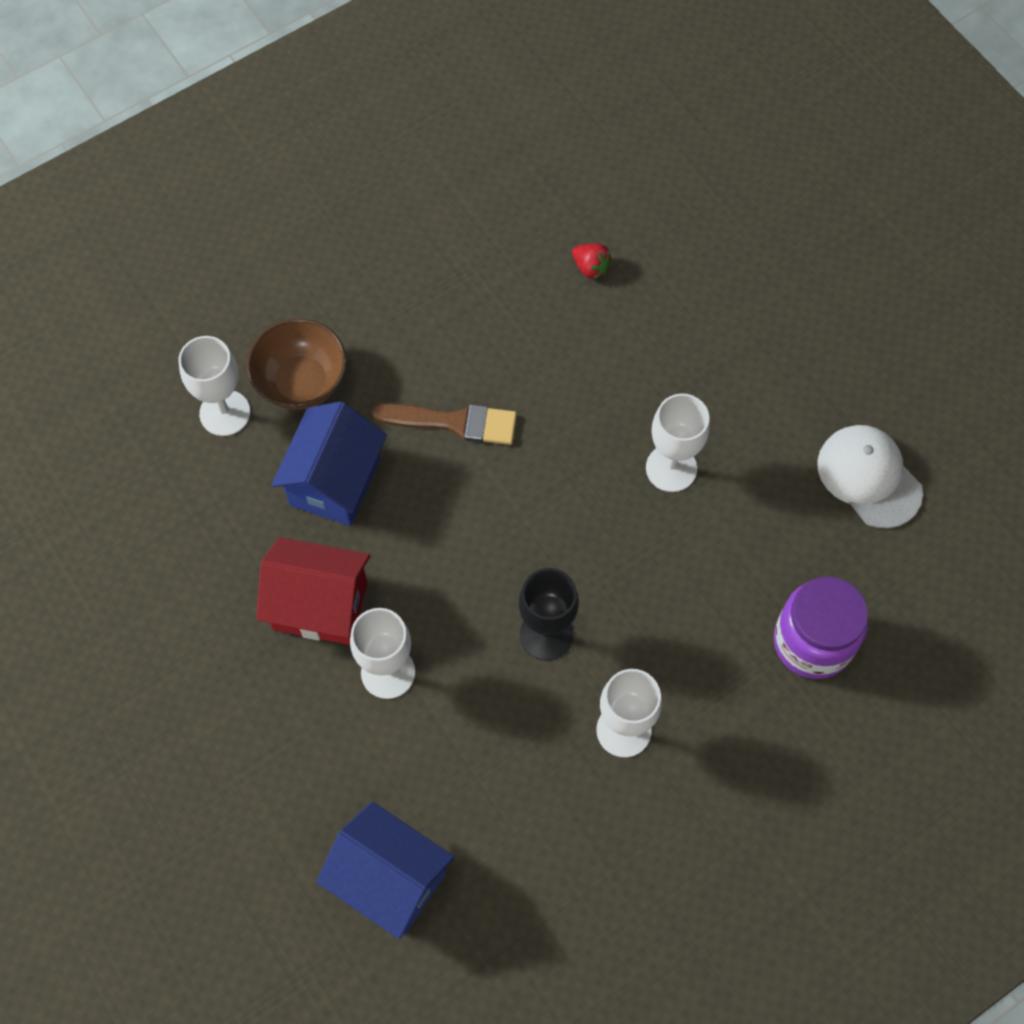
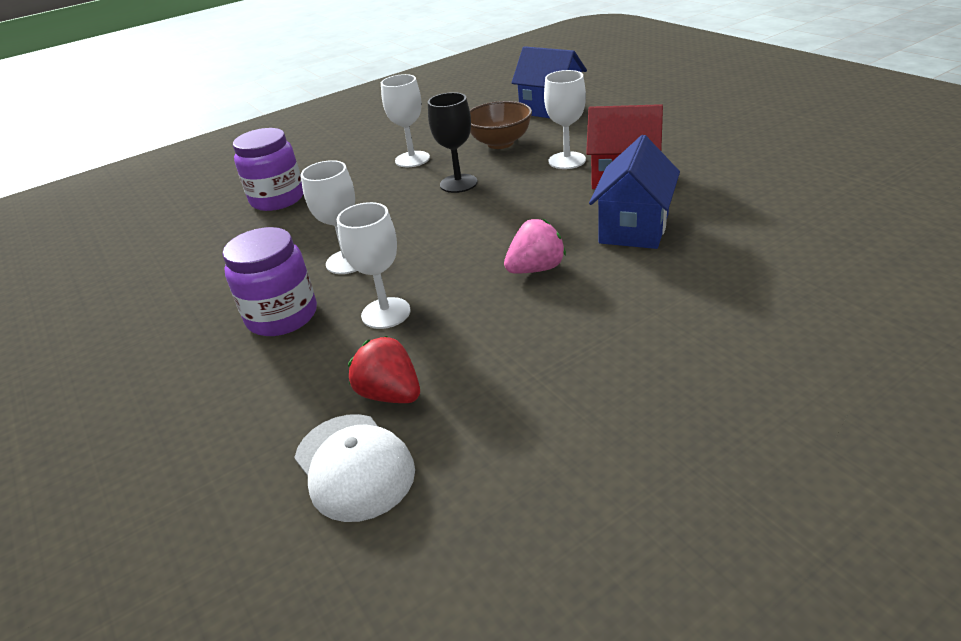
camera: 175 degrees left, 30 degrees down
(225, 413) = (756, 255): white goblet -> white goblet (386, 313)
(301, 382) = (691, 280): brown bowl -> brown bowl (500, 143)
(454, 422) = (536, 269): brown brush -> pink strawberry
(591, 268) = (390, 394): red strawberry -> red strawberry, size x1.54
(722, 381) = (282, 316): none -> purple jar
(869, 477) = (188, 272): white cap -> white cap (354, 466)

